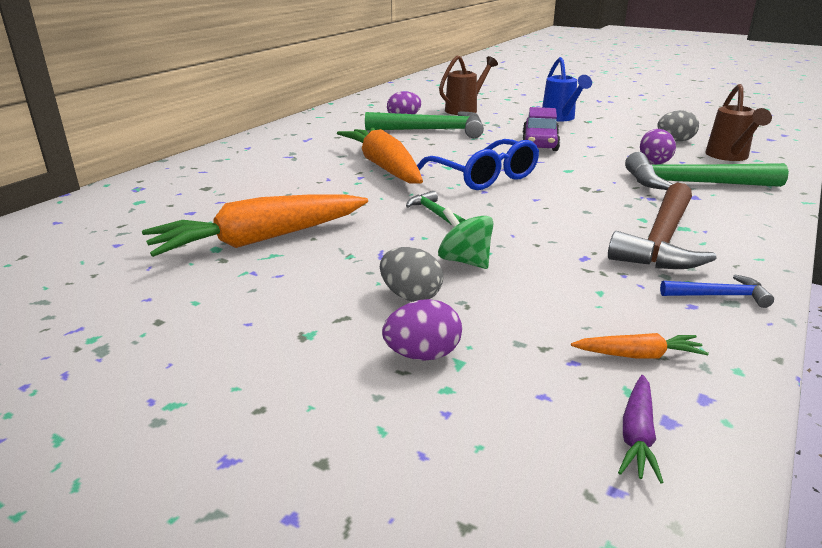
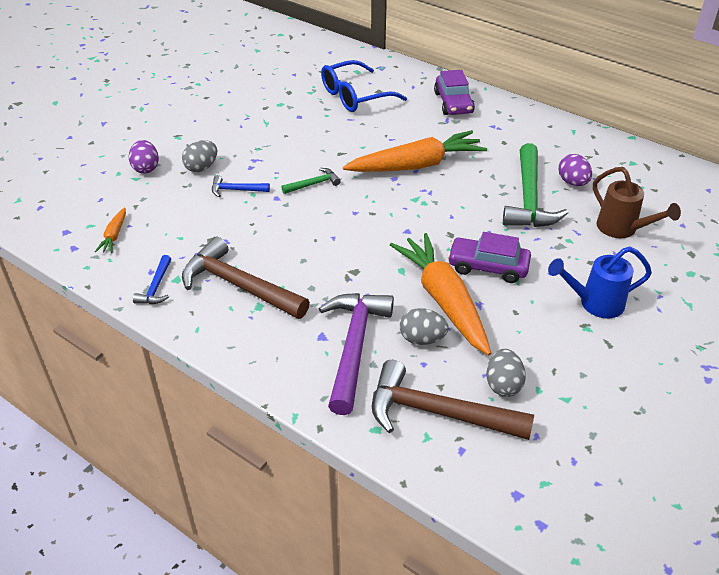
camera: 95 degrees right, 15 degrees up
(252, 153) = (453, 103): none -> purple car
(260, 240) = (287, 117): orange carrot -> orange carrot (443, 300)
(465, 261) = (236, 190): green spinning top -> blue hammer
(484, 176) = (388, 216): blue glasses -> blue glasses (355, 96)
(637, 435) = (62, 220): purple carrot -> none
(654, 162) = (422, 339): purple egg -> grey egg
(693, 184) = (354, 347): green hammer -> purple hammer
(729, 157) = (438, 412): brown watering can -> brown hammer

